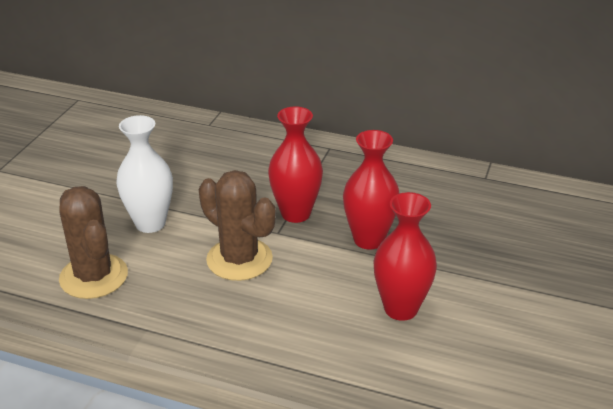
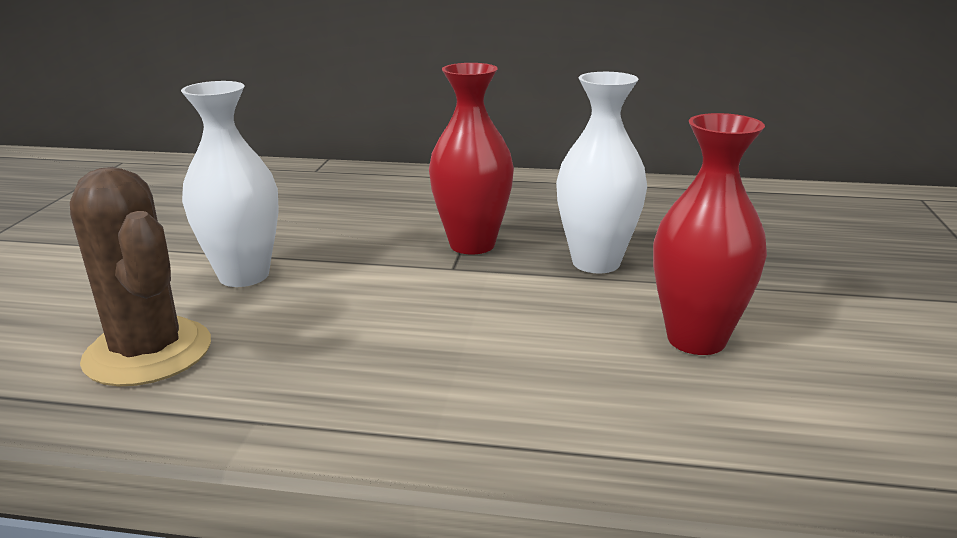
camera: 10 degrees left, 10 degrees down
(239, 259) = (403, 304): brown cactus -> none
(369, 239) = (596, 262): red vase -> white vase

